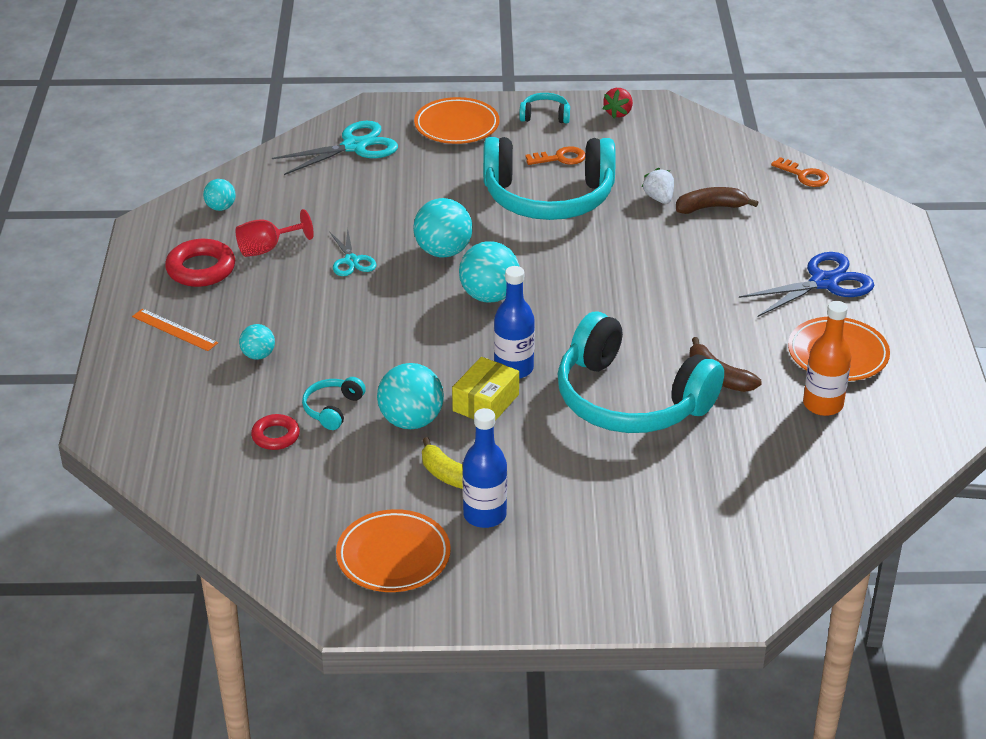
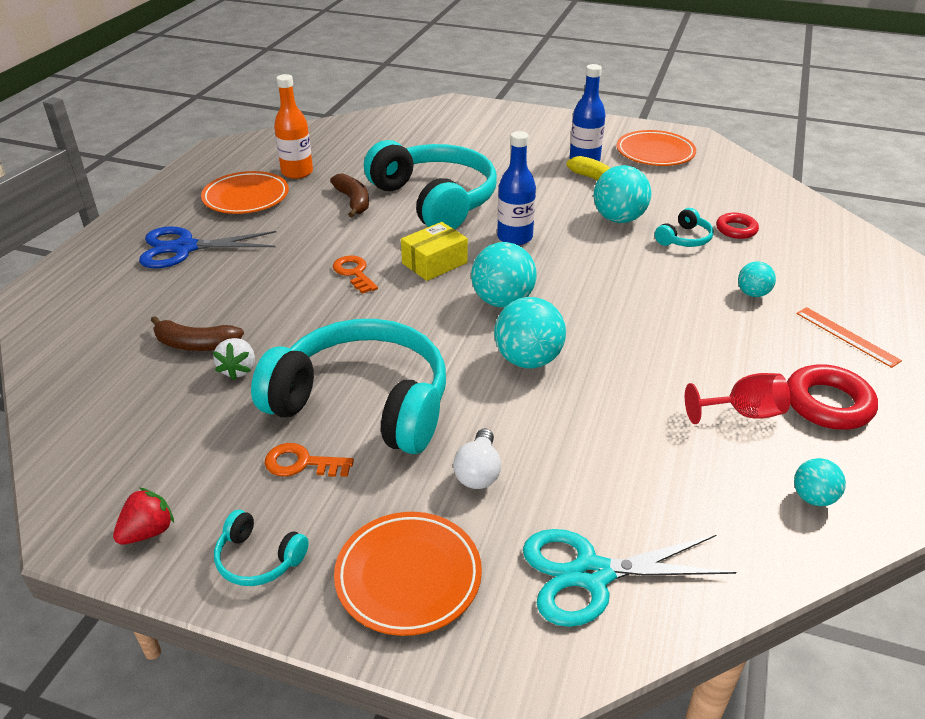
camera: 160 degrees left, 0 degrees up
(351, 261) = (639, 373): turquoise scissors -> none
(443, 177) = (478, 472): none -> white light bulb
(486, 403) = (551, 219): yellow box -> yellow box (434, 263)
(804, 175) = (49, 359): orange key -> orange key (354, 273)

